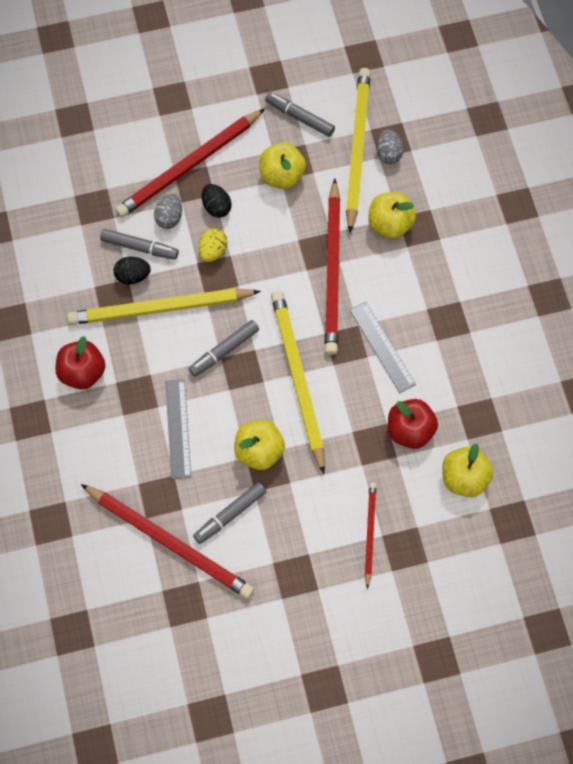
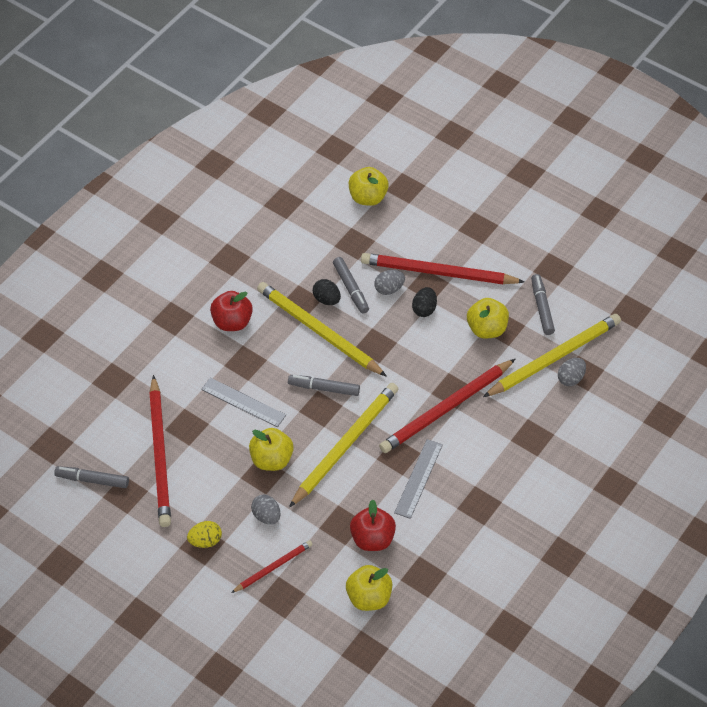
camera: 50 degrees right, 15 degrees down
(178, 428) = (243, 402): grey ruler -> grey ruler turned 75 degrees clockwise
(213, 251) = (390, 330): yellow egg -> yellow egg (205, 541)
(230, 514) = (210, 475): grey marker -> grey marker (92, 480)
(313, 499) = (266, 516): none -> grey egg
(390, 224) = (517, 417): yellow apple -> yellow apple (368, 197)

